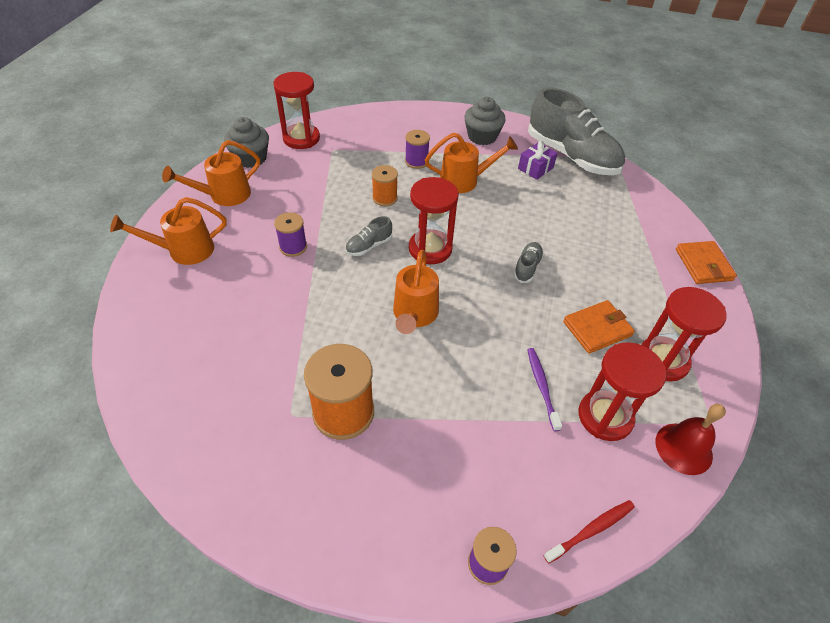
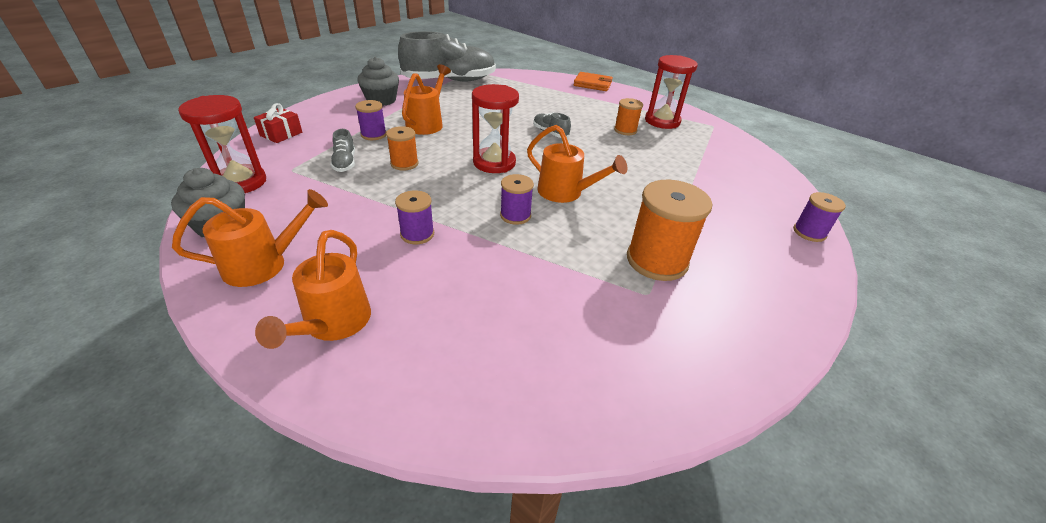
camera: 65 degrees left, 10 degrees down
(224, 195) = (265, 264): orange watering can -> orange watering can turned 105 degrees counterclockwise
(353, 292) = (515, 215): none -> purple spool
(369, 246) = (461, 190): grey shoe -> grey shoe (345, 163)
(376, 120) = (281, 134): none -> red gift
(535, 168) = (447, 95): purple gift -> none
(542, 386) = (666, 165): purple toothbrush -> none
(591, 530) = (784, 186): red toothbrush -> none
(597, 329) = (625, 130): orange wallet -> orange spool
(605, 417) = (699, 153): red hourglass -> none
(683, 448) = (729, 139): red bell -> none

